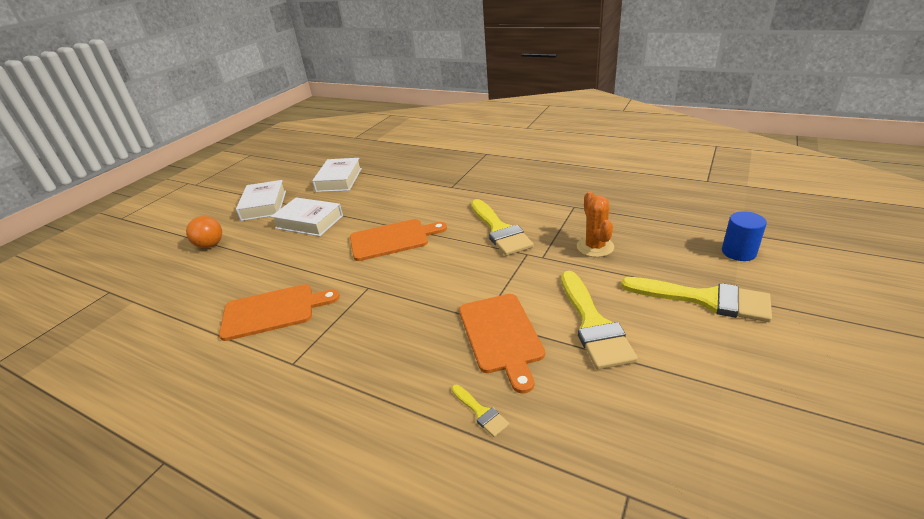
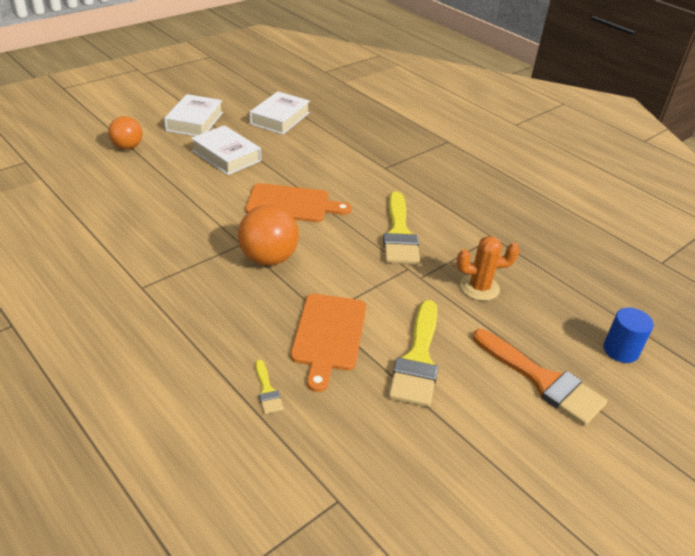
camera: 15 degrees right, 5 degrees up
(273, 311) = (150, 234): orange cutting board -> none
(401, 290) = (268, 258): none -> orange ball
(595, 247) = (479, 288): orange cactus -> orange cactus turned 75 degrees clockwise
(705, 299) = (542, 380): yellow brush -> orange brush

